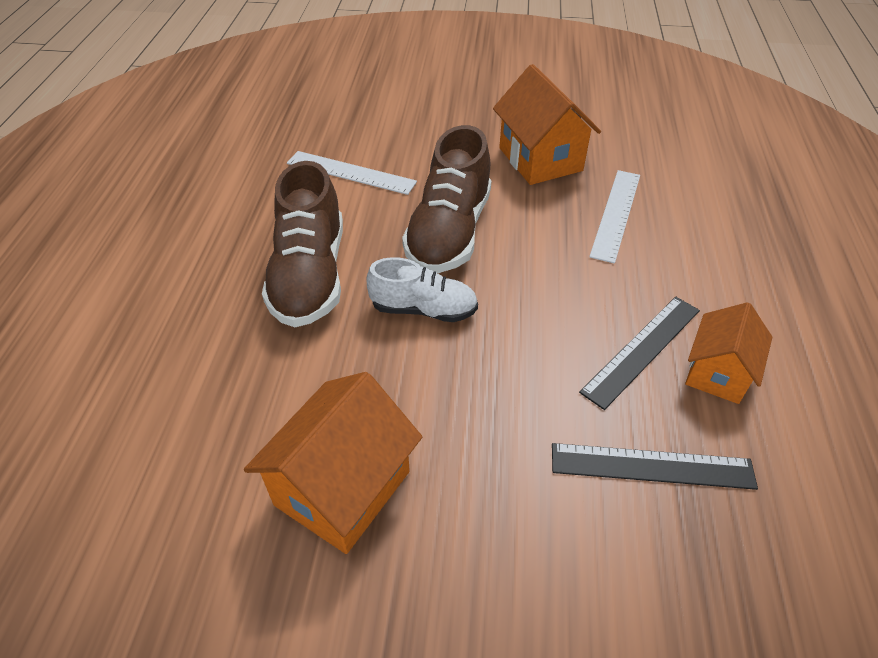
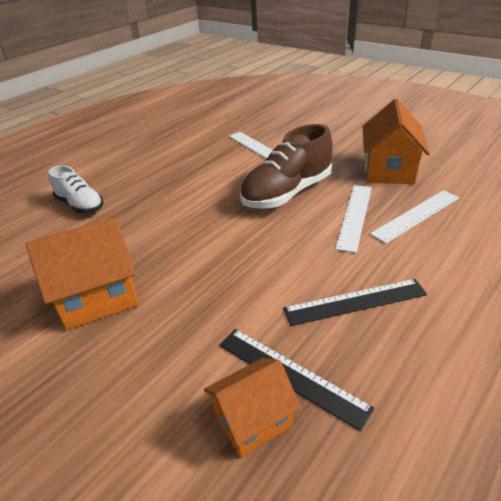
camera: 35 degrees right, 10 degrees down
(310, 275) = (186, 191): brown shoe -> none
(423, 309) = (231, 227): white shoe -> white shoe (80, 205)
(554, 238) = (355, 216): none -> white ruler
(717, 373) = (403, 340): orange house -> orange house (253, 420)

